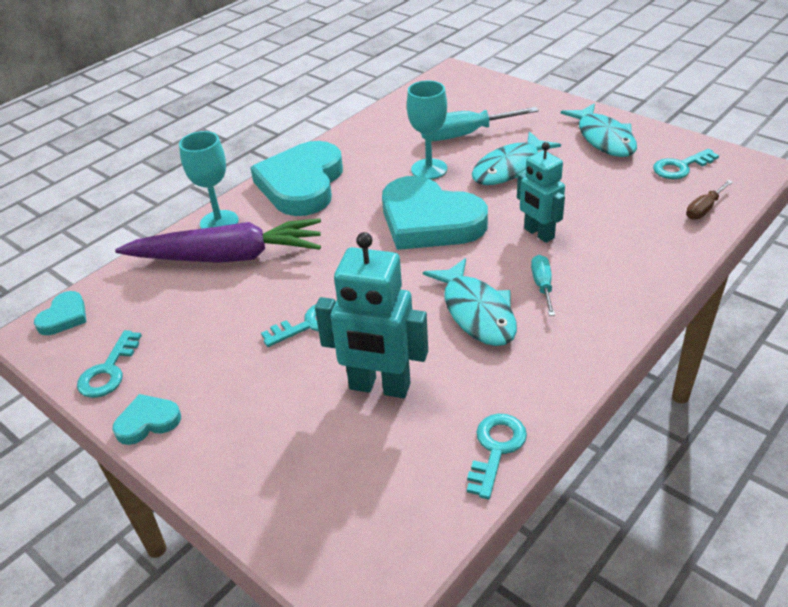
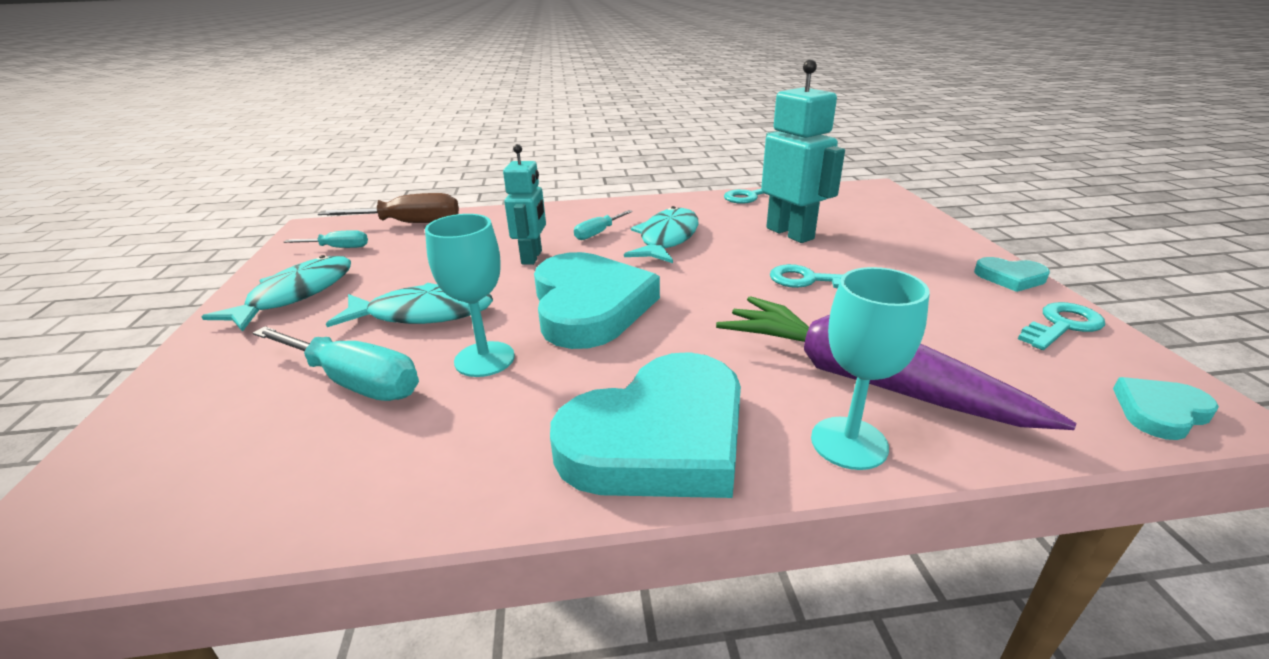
camera: 140 degrees left, 10 degrees down
(680, 167) = (338, 248): turquoise key -> turquoise screwdriver
(704, 209) = (410, 223): brown screwdriver -> brown screwdriver, size x1.82

